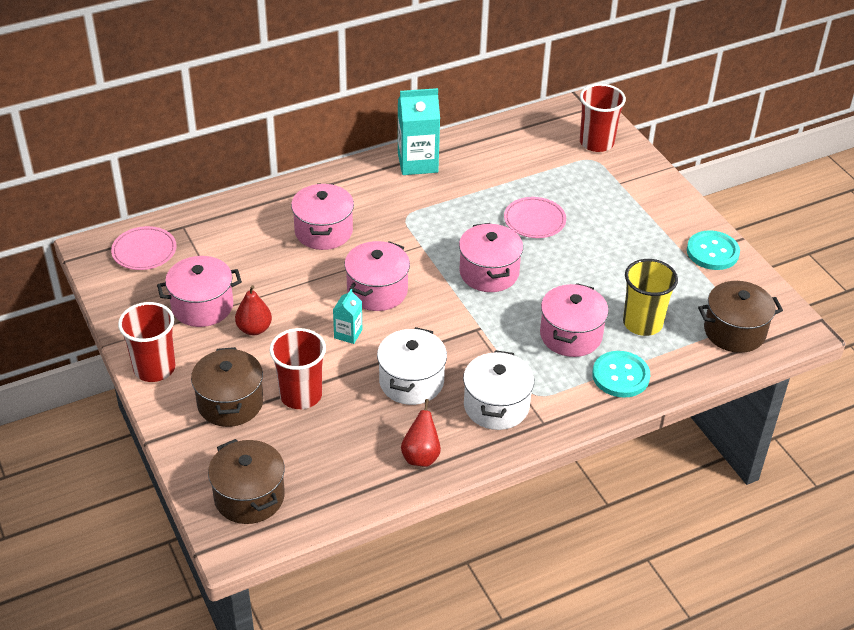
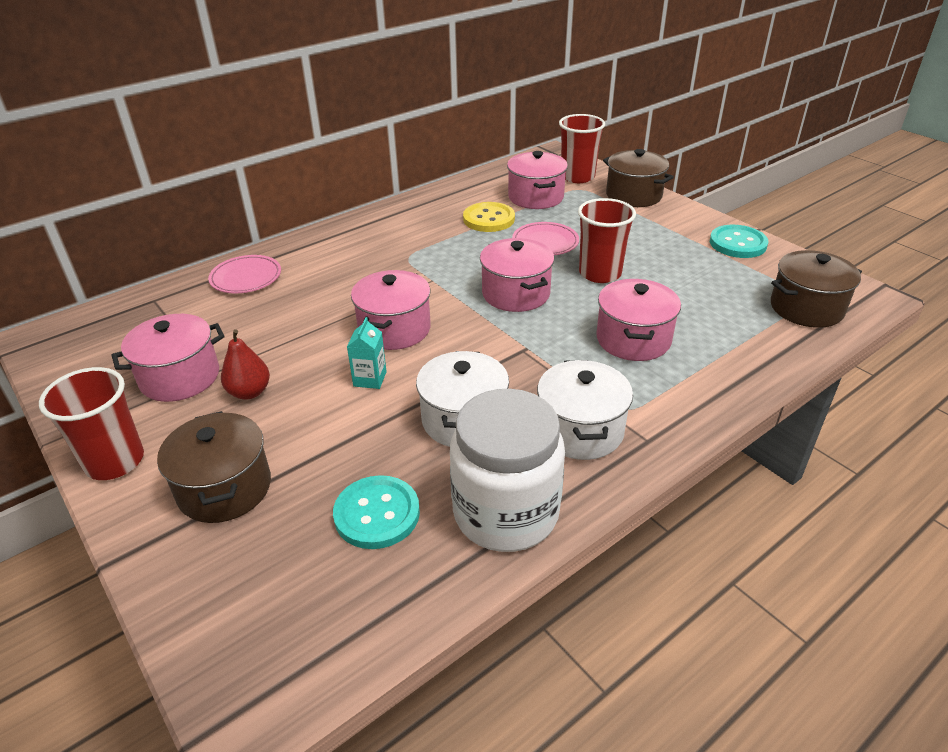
camera: 10 degrees left, 5 degrees down
(144, 251) = (105, 330): pink plate -> pink plate (246, 278)
(249, 497) = (266, 624): brown pot -> brown pot (633, 195)
(301, 395) = (322, 461): red cup -> red cup (600, 273)
(323, 231) = (319, 282): pink pot -> pink pot (536, 197)
(417, 163) = (407, 213): turquoise carton -> none
(421, 456) = (506, 513): red pear -> white jar
(491, 183) = (489, 219): none -> yellow button
(620, 376) = (711, 372): turquoise button -> turquoise button (377, 514)
(642, 323) = (705, 315): yellow cup -> none

